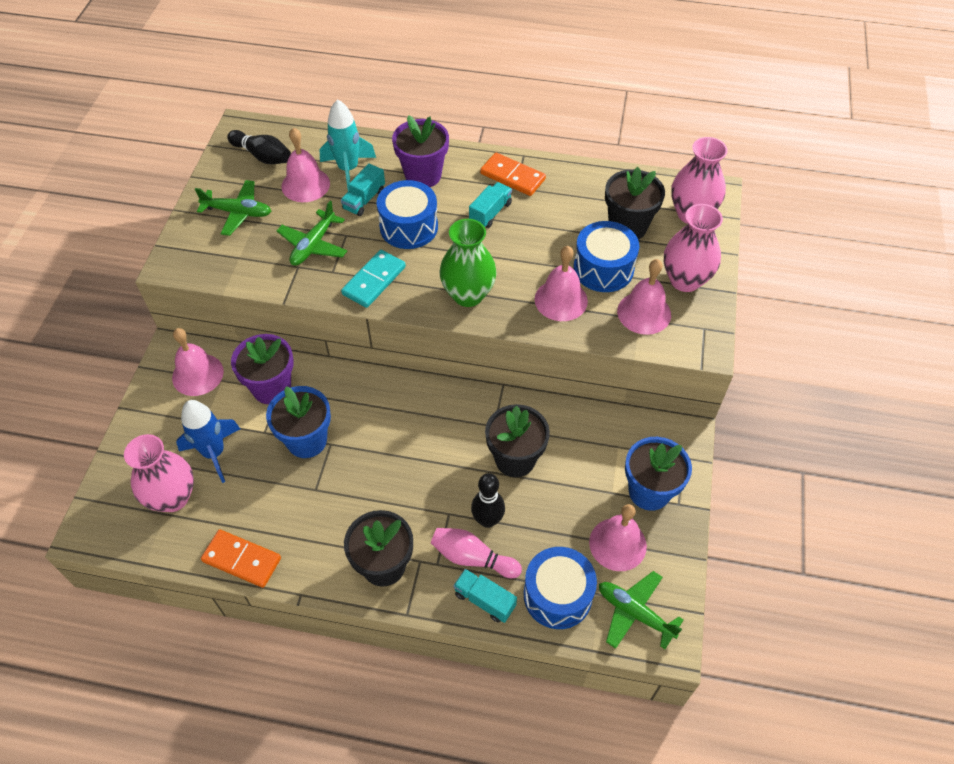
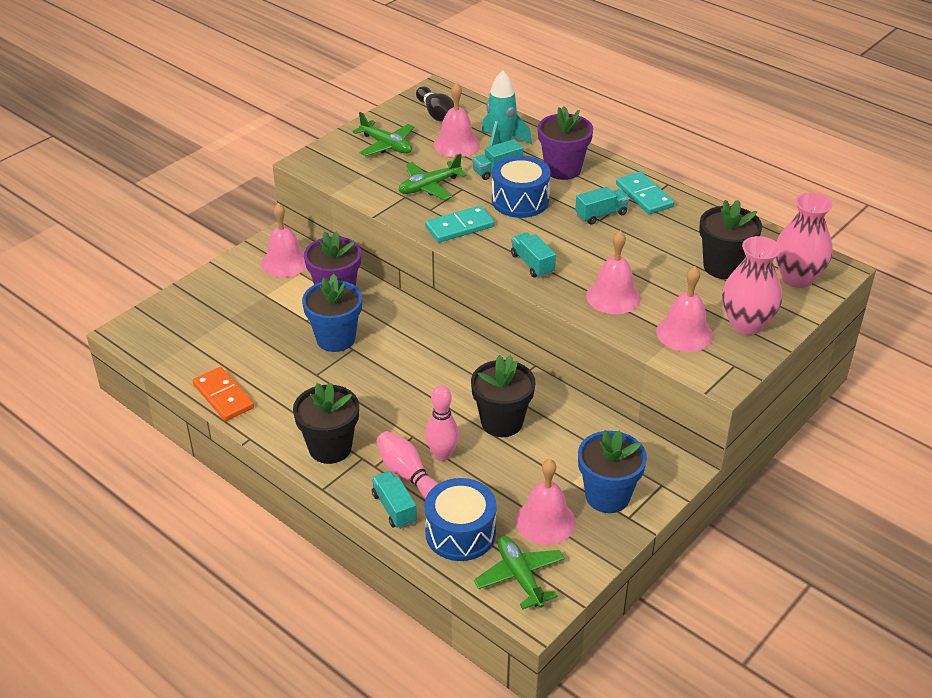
camera: 30 degrees right, 15 degrees down
(173, 497) = (204, 335): pink vase -> none
(214, 453) = (257, 318): blue rocket -> none
(468, 295) = (532, 264): green vase -> turquoise truck
(487, 520) = (442, 454): black bowling pin -> pink bowling pin
(512, 176) = (644, 196): orange domino -> turquoise domino
(603, 268) = (673, 288): blue drum -> none

